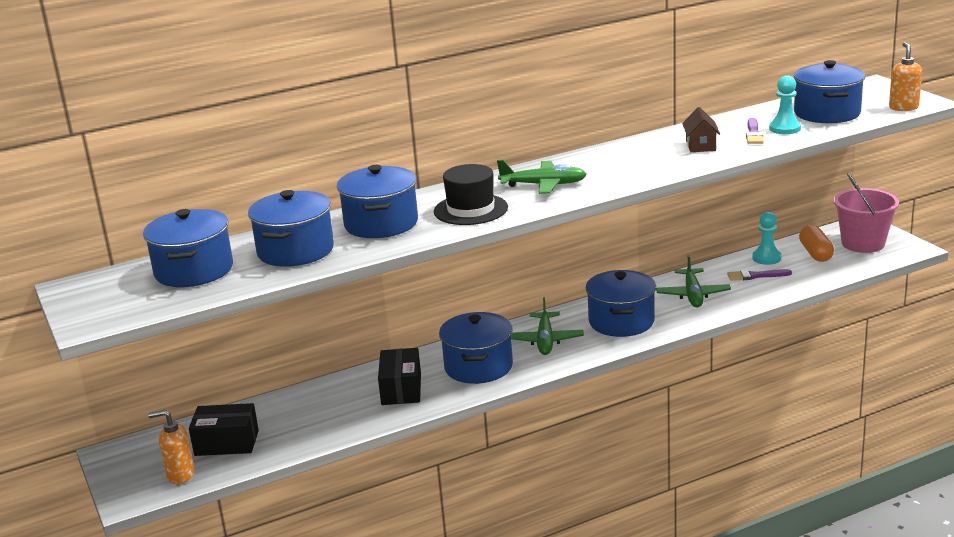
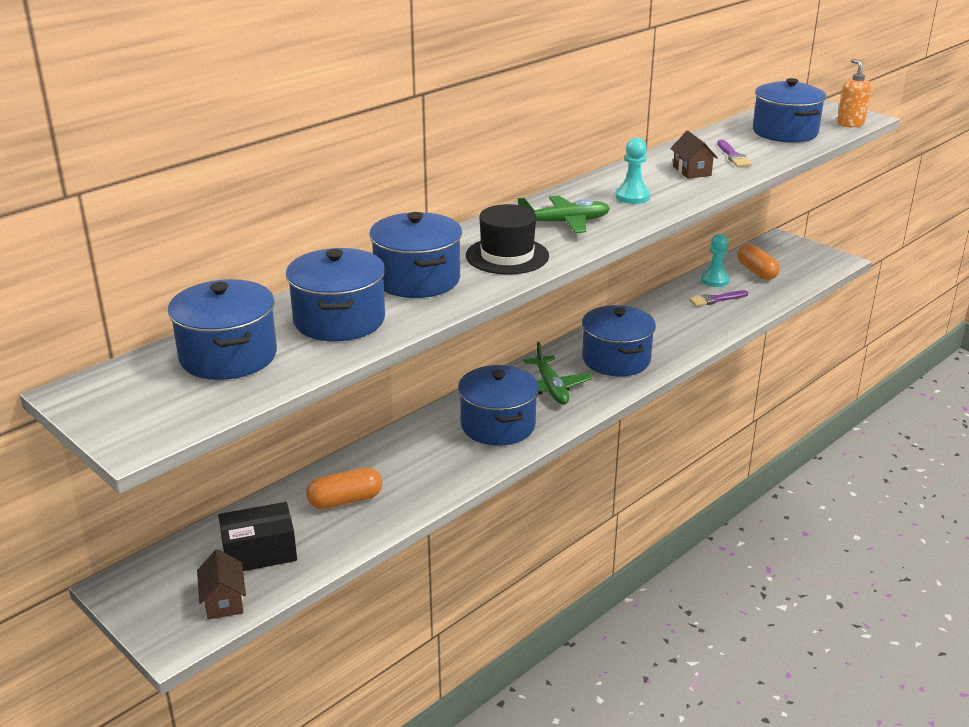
camera: 20 degrees left, 5 degrees up
(180, 475) = (224, 601): orange soap dispenser -> brown house
(315, 412) = (345, 500): none -> orange capsule
(401, 389) = (428, 461): black box -> none
(693, 295) = (668, 324): green plane -> none
(785, 128) = (758, 149): turquoise pawn -> turquoise pawn (632, 197)
(863, 243) = (793, 259): pink bucket -> none

